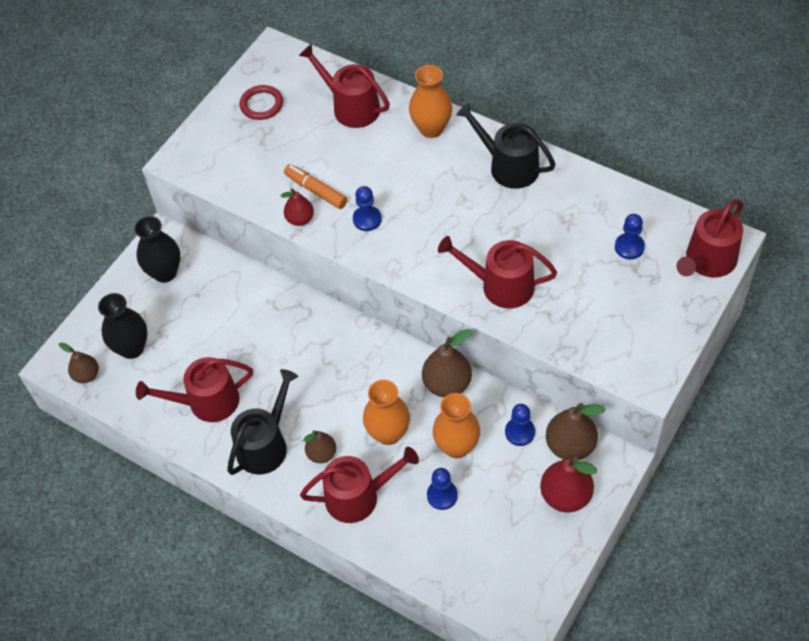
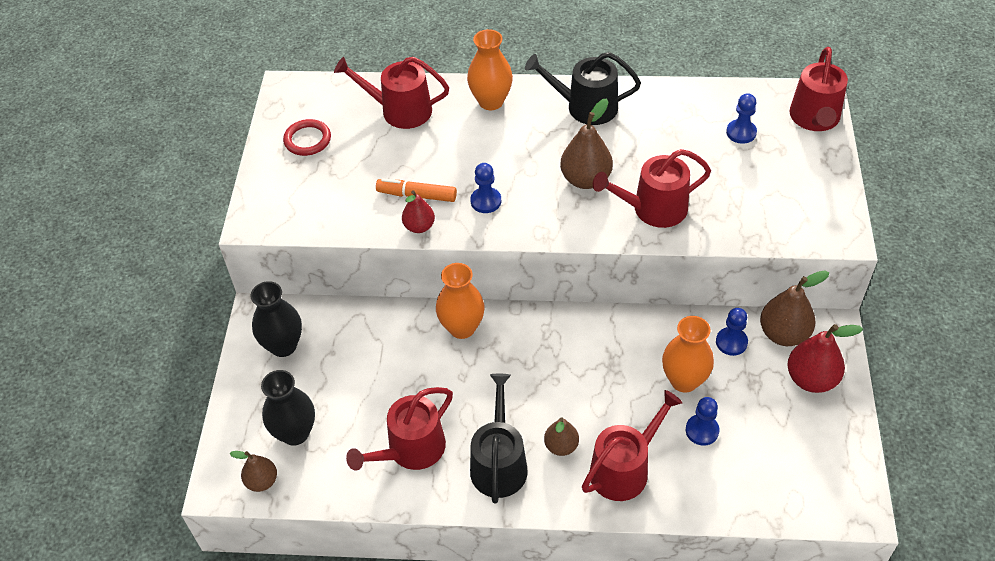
camera: 30 degrees left, 5 degrees down
(388, 433) = (612, 398): orange vase -> orange vase (462, 328)
(447, 384) = (635, 329): brown pear -> brown pear (586, 179)

